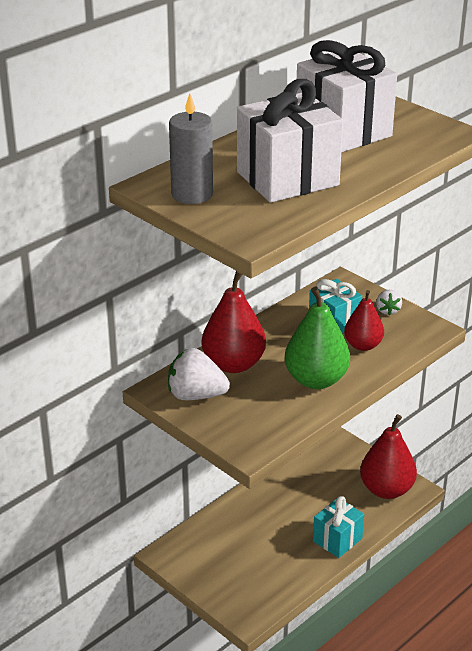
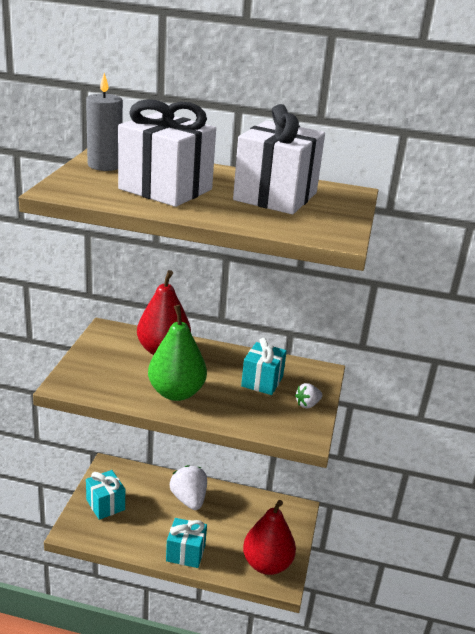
camera: 55 degrees right, 5 degrees down
(196, 395) = (112, 345): white strawberry -> white strawberry (189, 499)
(227, 576) = (105, 505): none -> turquoise gift
(363, 345) = (244, 404): red pear -> none

